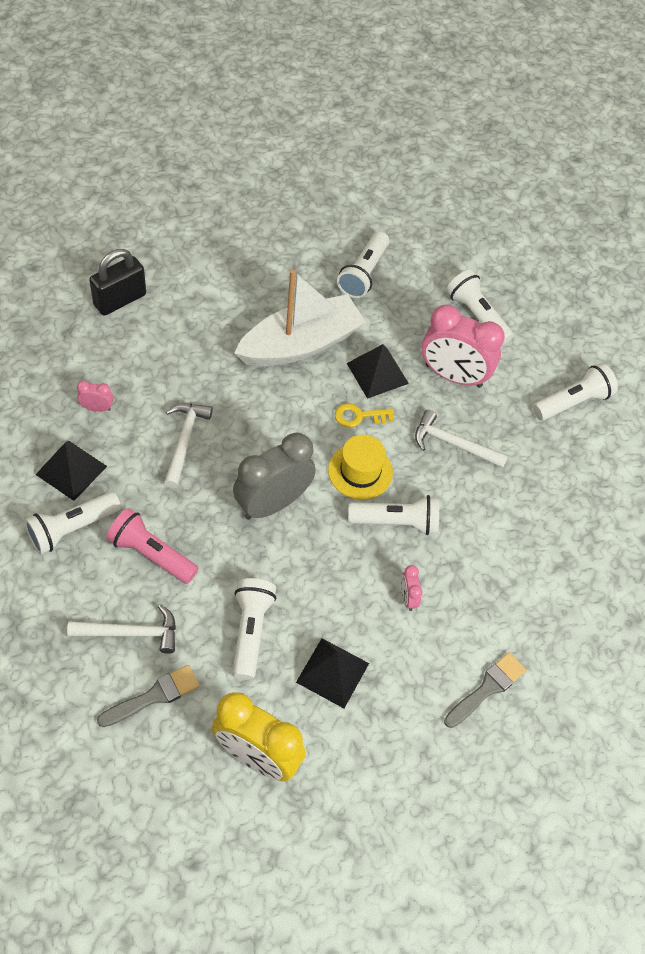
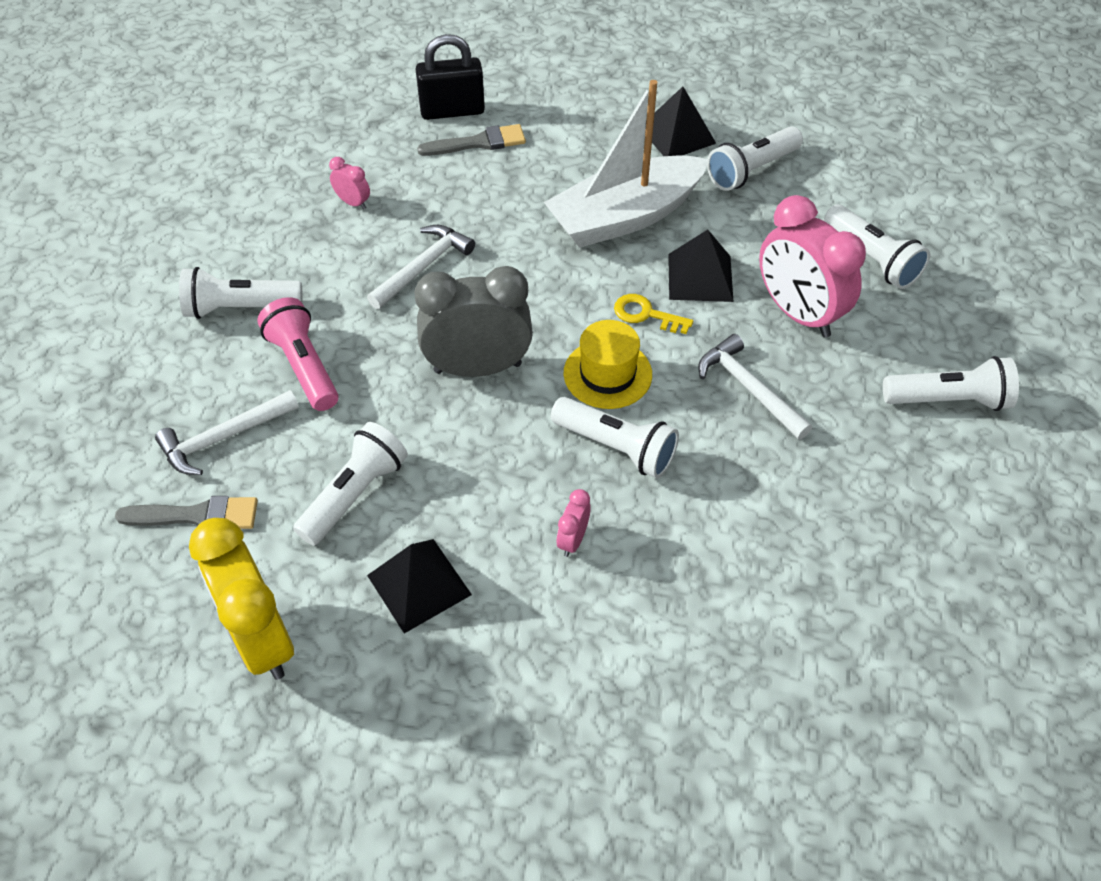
camera: 35 degrees right, 5 degrees down
(71, 470) = (282, 252): black pyramid -> black pyramid (677, 135)
(131, 633) = (222, 438): white hammer -> white hammer turned 120 degrees clockwise
(300, 344) = (625, 217): white boat -> white boat turned 150 degrees clockwise
(477, 316) = (871, 259): white flashlight -> white flashlight turned 150 degrees clockwise
(487, 688) = (607, 698): grey brush -> grey brush (478, 143)

